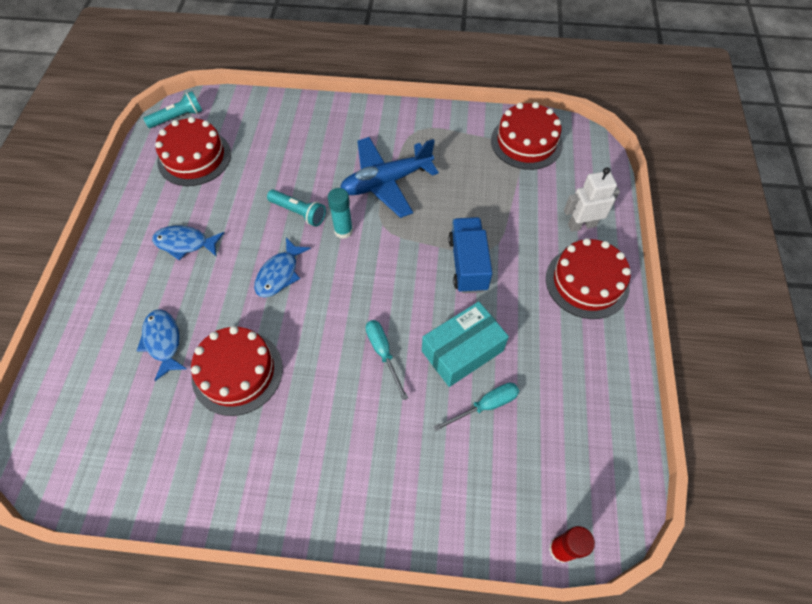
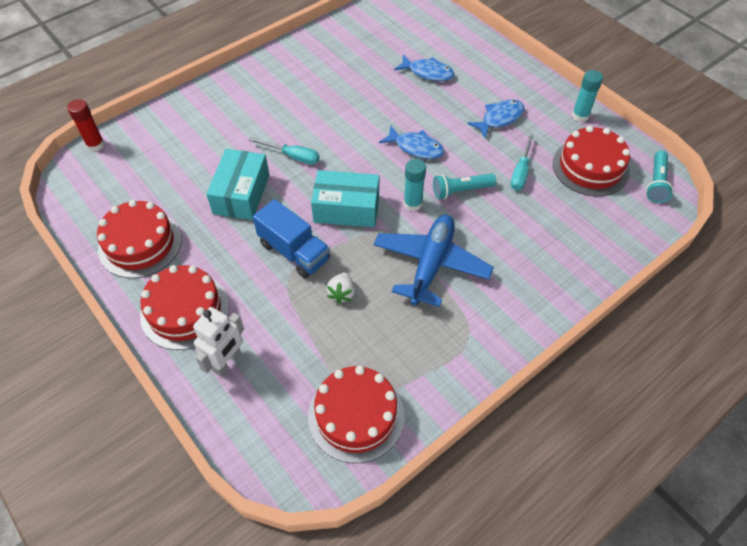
camera: 135 degrees right, 5 degrees down
(132, 196) = (580, 116): none -> turquoise glue stick
(237, 372) = (366, 90): red cake -> red cake (140, 244)
(279, 274) = (416, 147): blue fish -> blue fish turned 135 degrees clockwise
(394, 267) = (346, 208): none -> turquoise box
(464, 210) = (342, 293): none -> white strawberry
(485, 406) = (197, 176): turquoise screwdriver -> turquoise screwdriver (520, 172)

